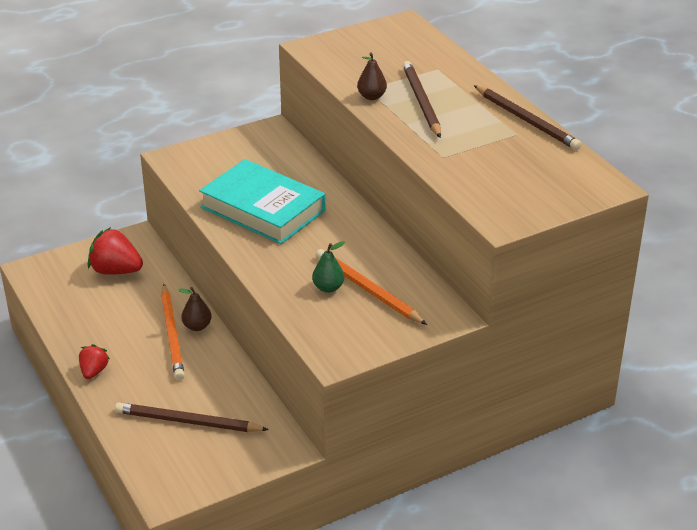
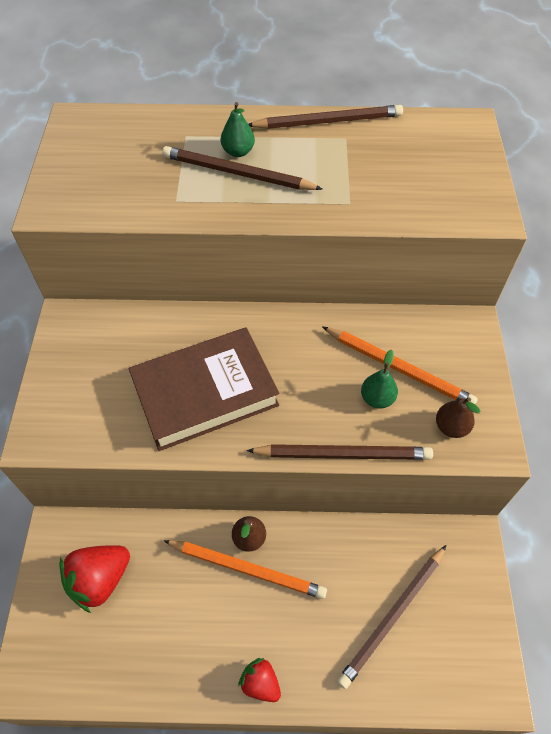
camera: 60 degrees left, 20 degrees up
(263, 209) = (205, 393): turquoise book -> brown book
(264, 286) = (343, 454): none -> brown pencil
(368, 290) = (398, 368): orange pencil -> orange pencil turned 135 degrees counterclockwise
(371, 97) = (196, 204): brown pear -> brown pear (451, 427)
(444, 94) = (238, 152): none -> green pear

